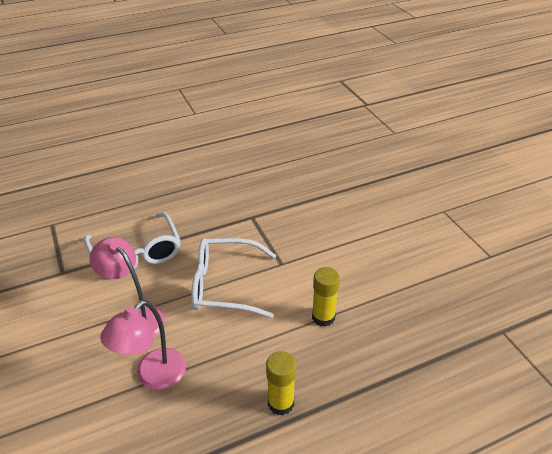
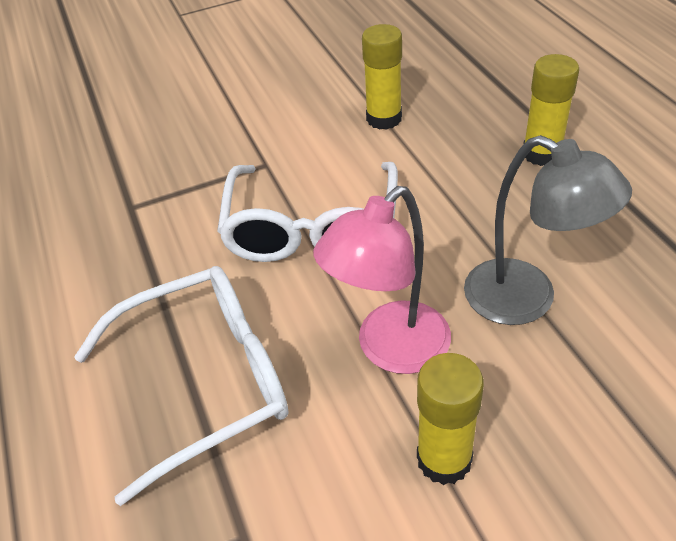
camera: 85 degrees left, 5 degrees up
(72, 334) = (444, 459): none -> yellow glue stick
(153, 377) = (527, 300): pink lamp -> grey lamp

